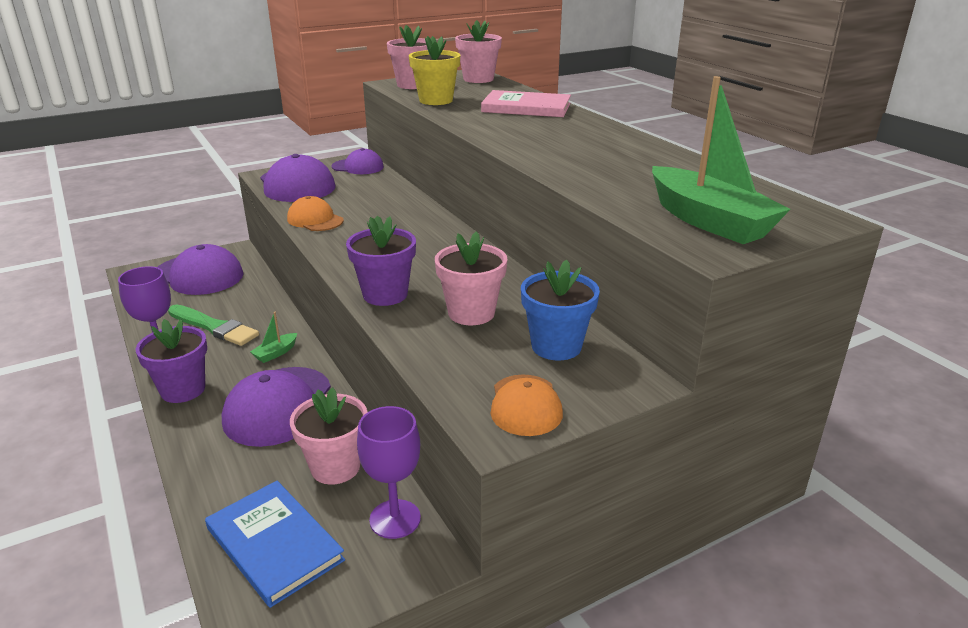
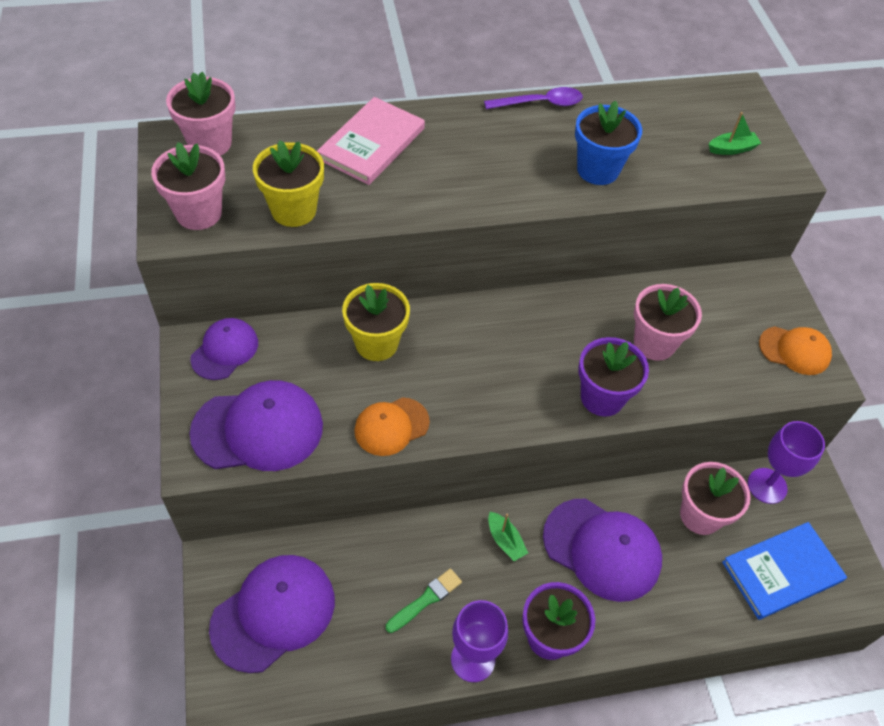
camera: 75 degrees left, 25 degrees up
(214, 327) = (426, 599): green brush -> green brush, size x0.64
(391, 204) = (376, 343): none -> yellow flower pot
(556, 346) = (720, 306): blue flower pot -> blue flower pot (597, 170)
(651, 144) = (540, 103): none -> purple spoon
(709, 221) = (732, 149): green boat -> green boat, size x0.43

